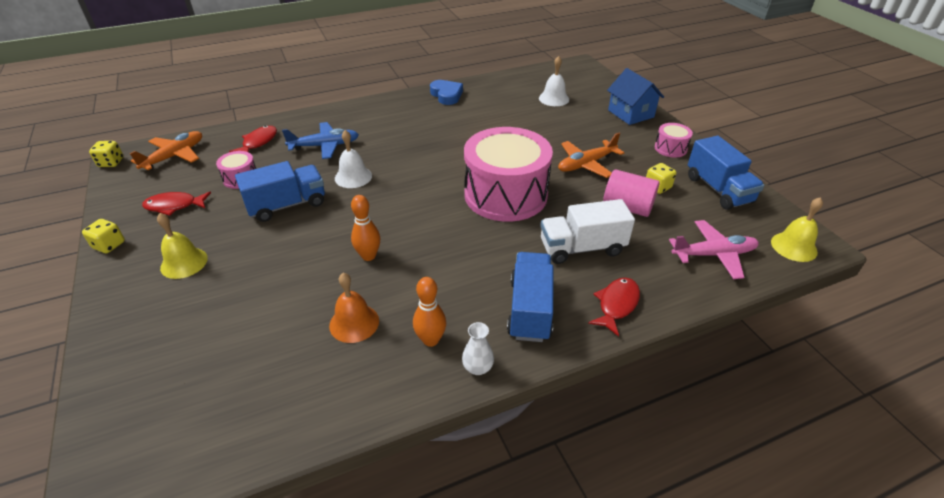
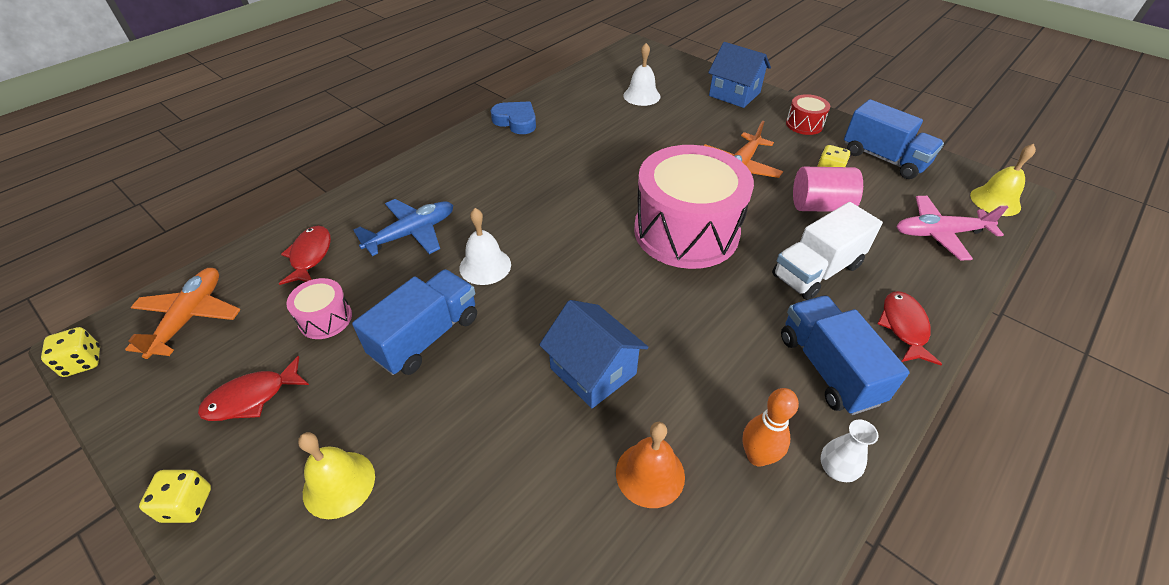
camera: 25 degrees left, 5 degrees up
(368, 256) = (593, 371): orange bowling pin -> blue house
(670, 148) = (804, 124): pink drum -> red drum
(714, 254) = (939, 234): pink plane -> pink plane turned 150 degrees counterclockwise

